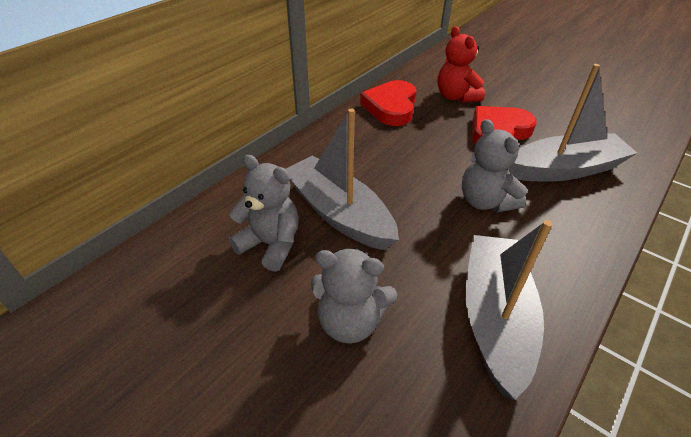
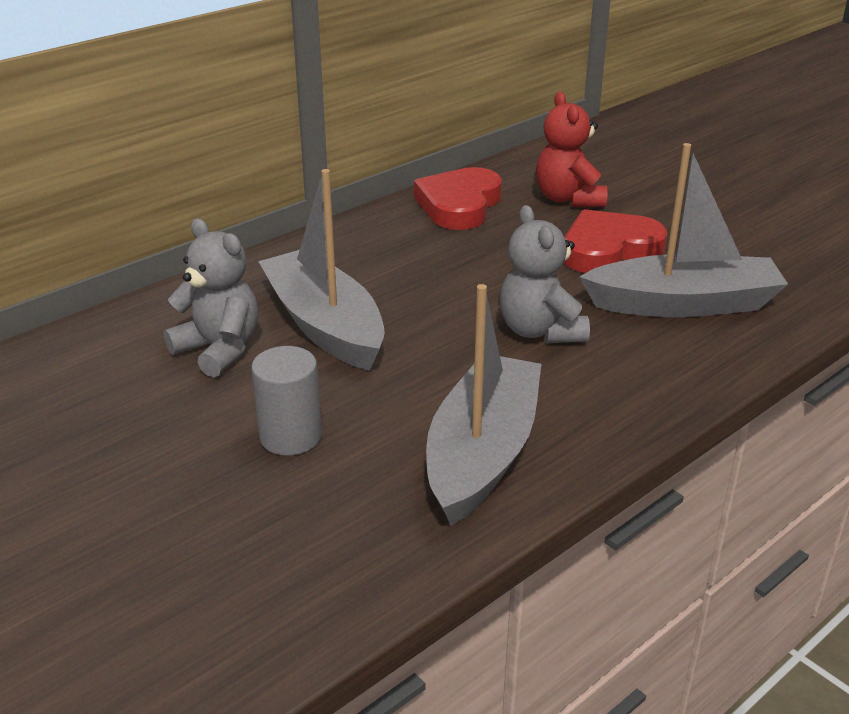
camera: 10 degrees right, 10 degrees down
(350, 321) = (290, 436): grey teddy bear -> grey cylinder

